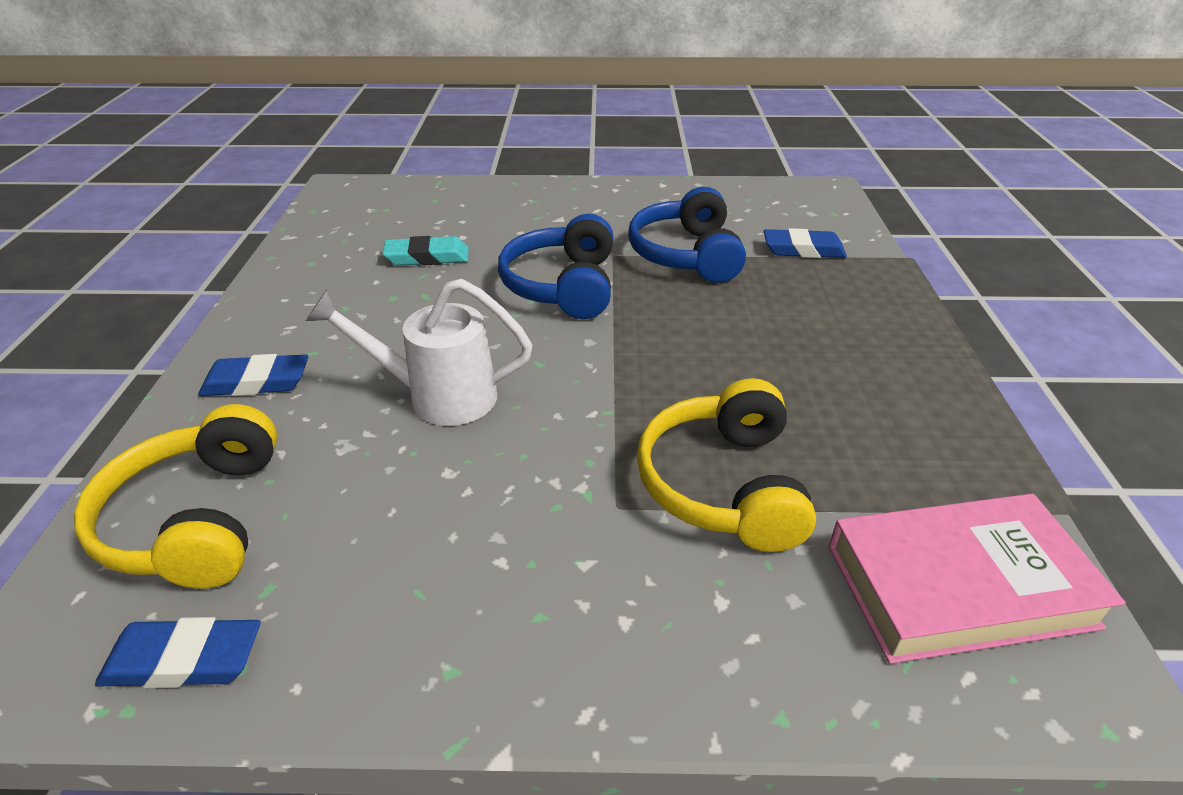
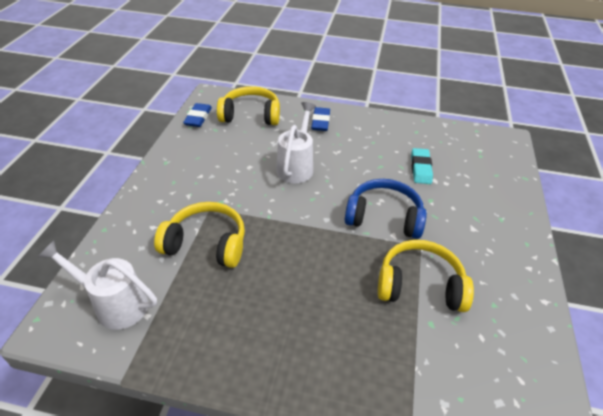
camera: 100 degrees right, 5 degrees up
(686, 255) = (420, 285): blue headphones -> yellow headphones
(803, 250) = (425, 365): blue eraser -> none
(959, 585) = (114, 304): pink book -> white watering can

